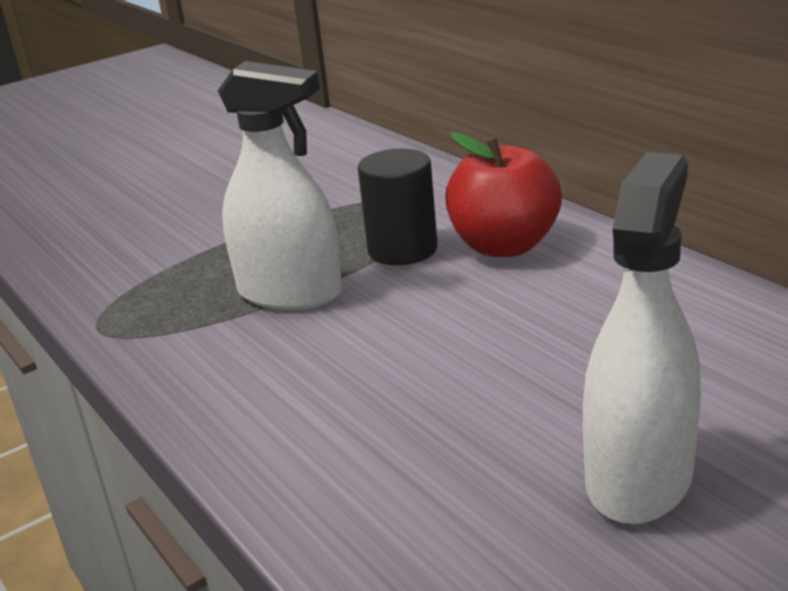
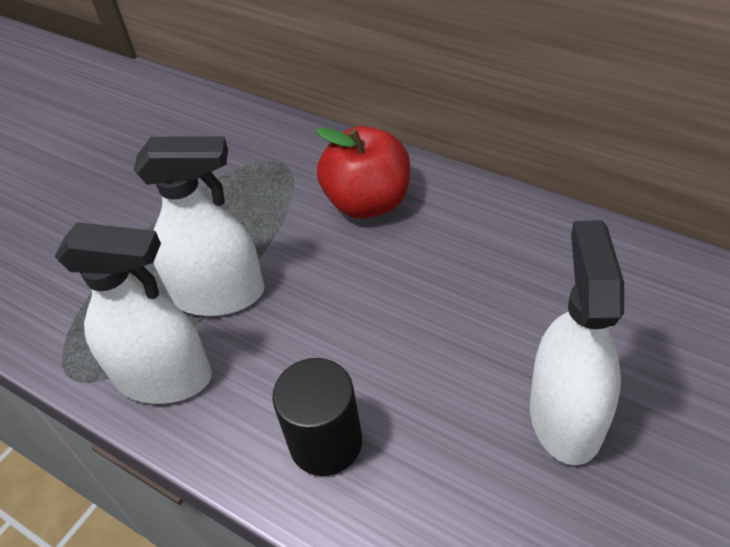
camera: 20 degrees left, 20 degrees up
(188, 347) = (164, 377): none -> white spray bottle
(402, 250) = (289, 224): black cylinder -> black cylinder (326, 442)

